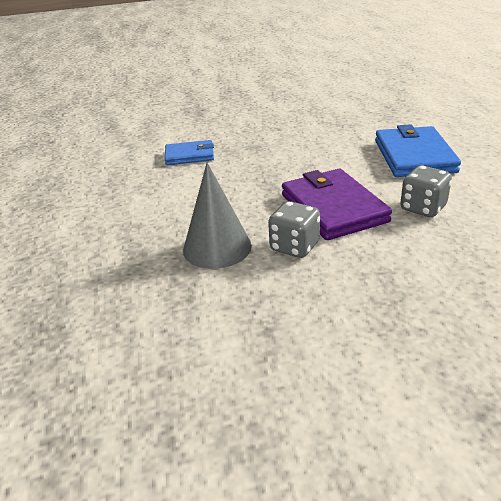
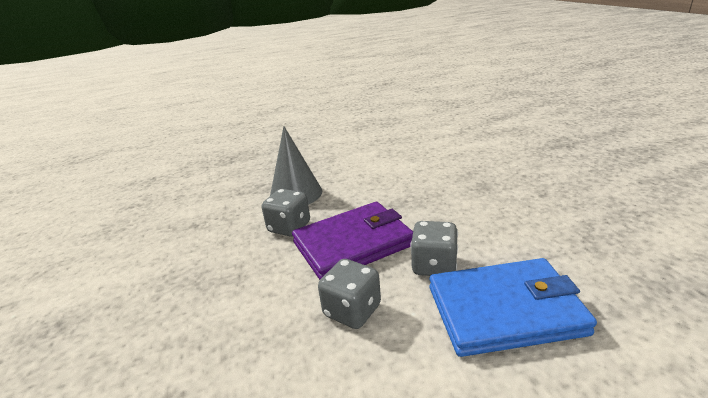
camera: 85 degrees right, 5 degrees down
(189, 155) = (450, 159): blue wallet -> none
(367, 174) = (434, 266): none -> grey dice

